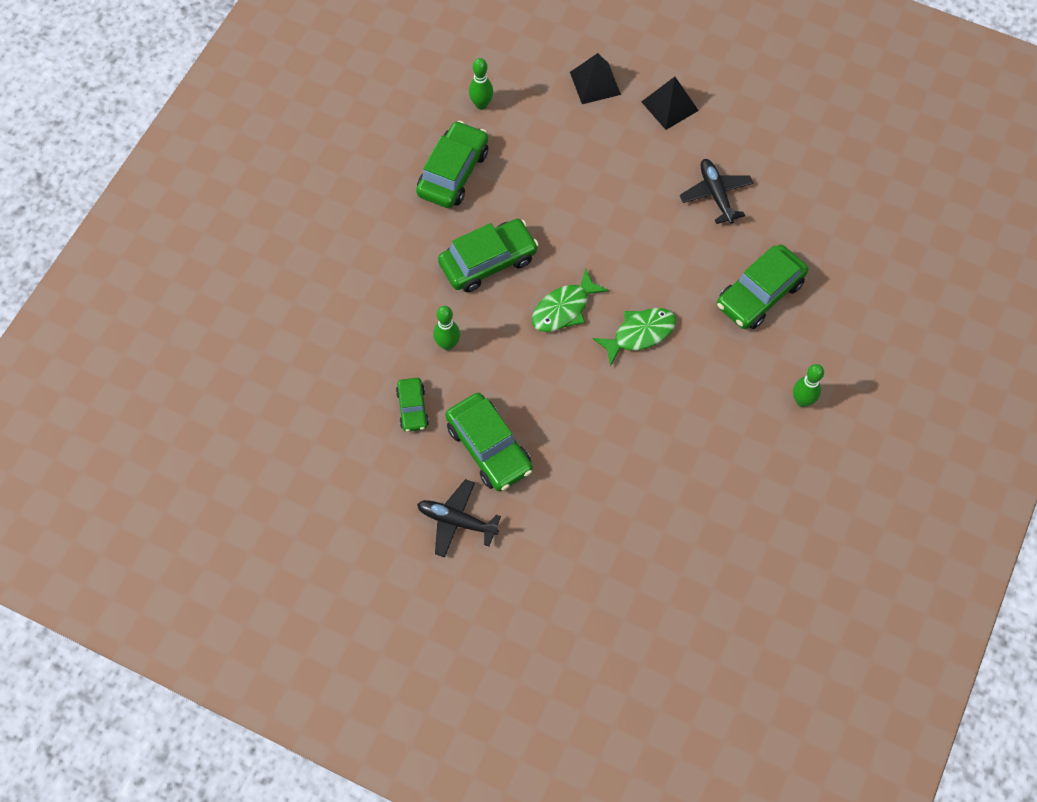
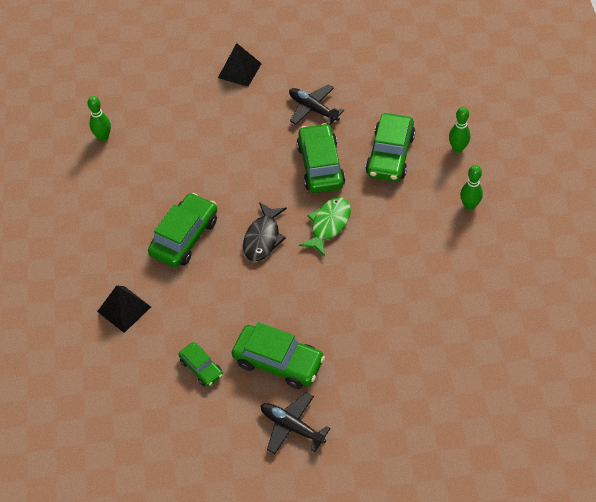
camera: 30 degrees left, 10 degrees down
(447, 344) = (195, 309): green bowling pin -> green bowling pin (458, 148)
(453, 172) = (115, 192): green car -> green car (320, 165)
(456, 521) = (292, 426): black plane -> black plane turned 45 degrees clockwise
(564, 309) = (263, 238): green fish -> black fish
(595, 83) = (176, 82): black pyramid -> black pyramid (124, 309)

